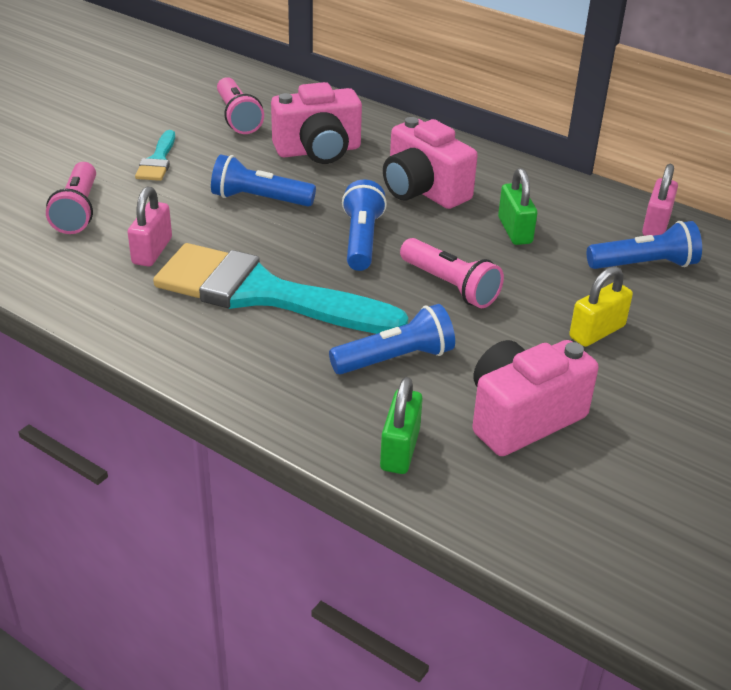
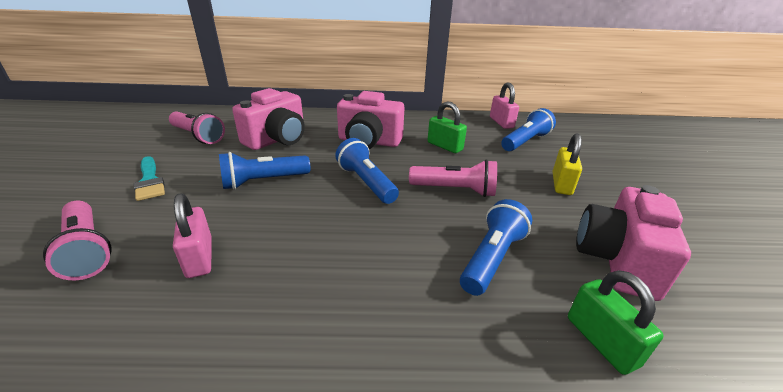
camera: 35 degrees left, 5 degrees down
(264, 293) = (338, 252): turquoise brush -> none

